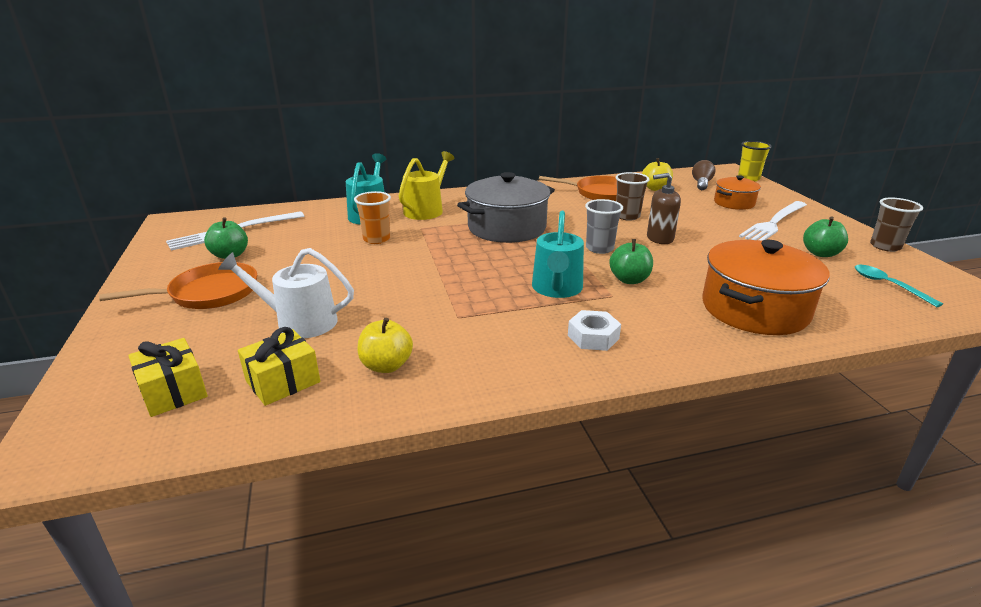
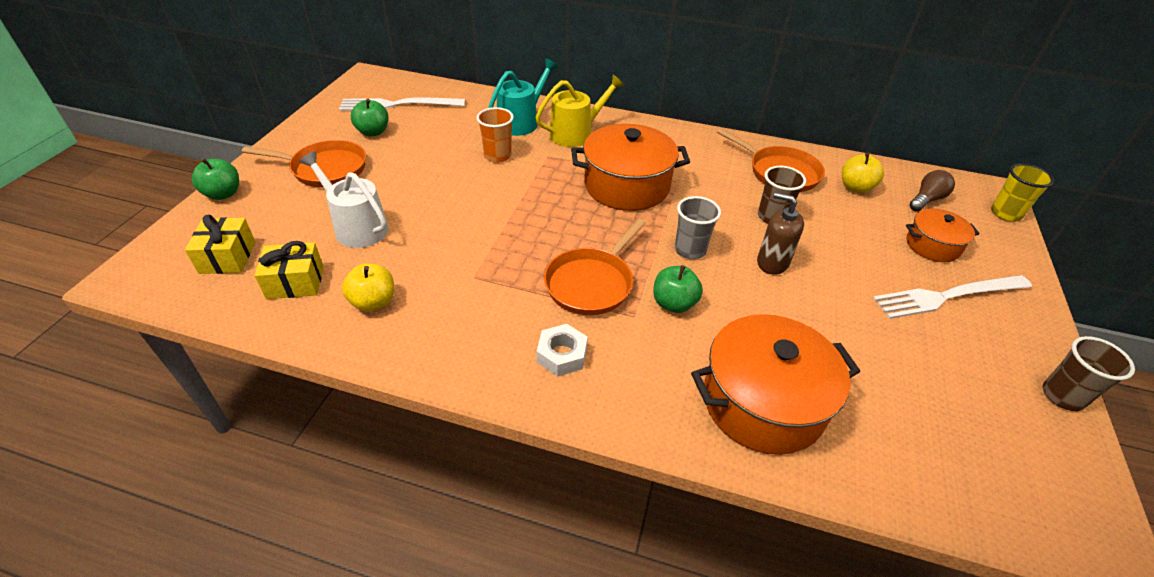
camera: 30 degrees right, 15 degrees up
(506, 228) = (626, 186): grey pot -> orange pot
(557, 288) = (591, 283): turquoise watering can -> orange pan
(820, 253) = (950, 366): green apple -> green apple (223, 194)
(887, 285) = (979, 451): turquoise spoon -> none

